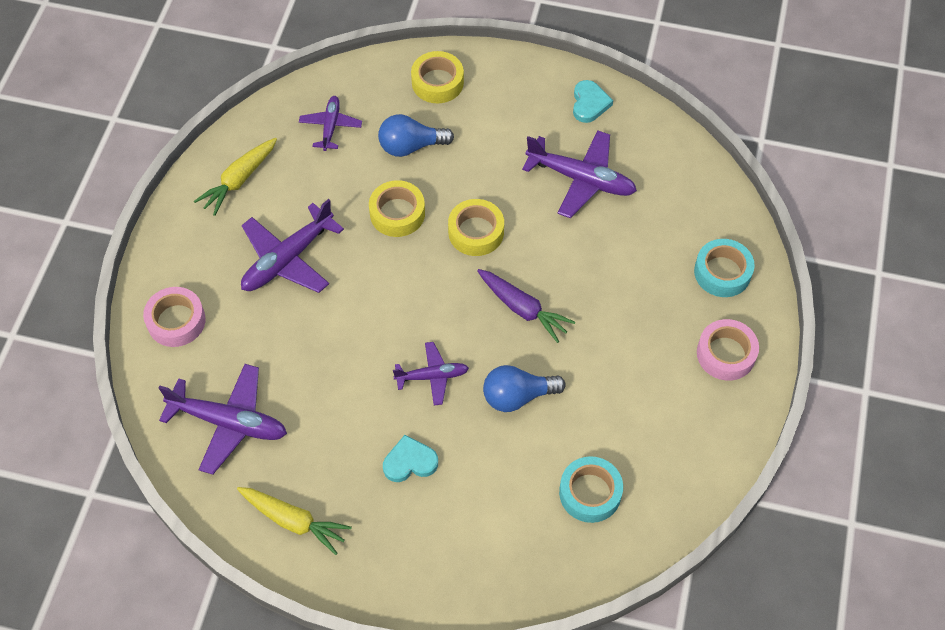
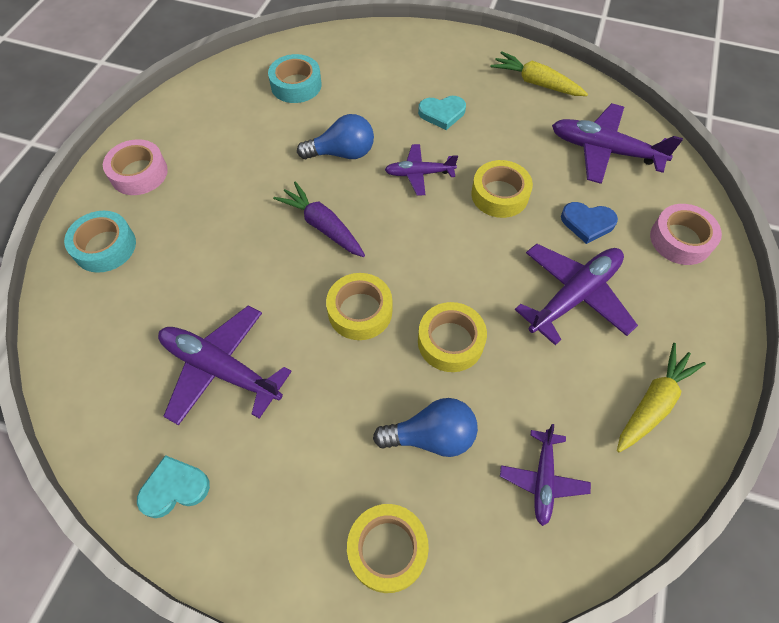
camera: 175 degrees left, 0 degrees up
(263, 332) = (587, 223): none -> blue heart
(348, 357) = (499, 195): none -> yellow tape
(589, 103) = (174, 488): turquoise heart -> turquoise heart turned 60 degrees clockwise

